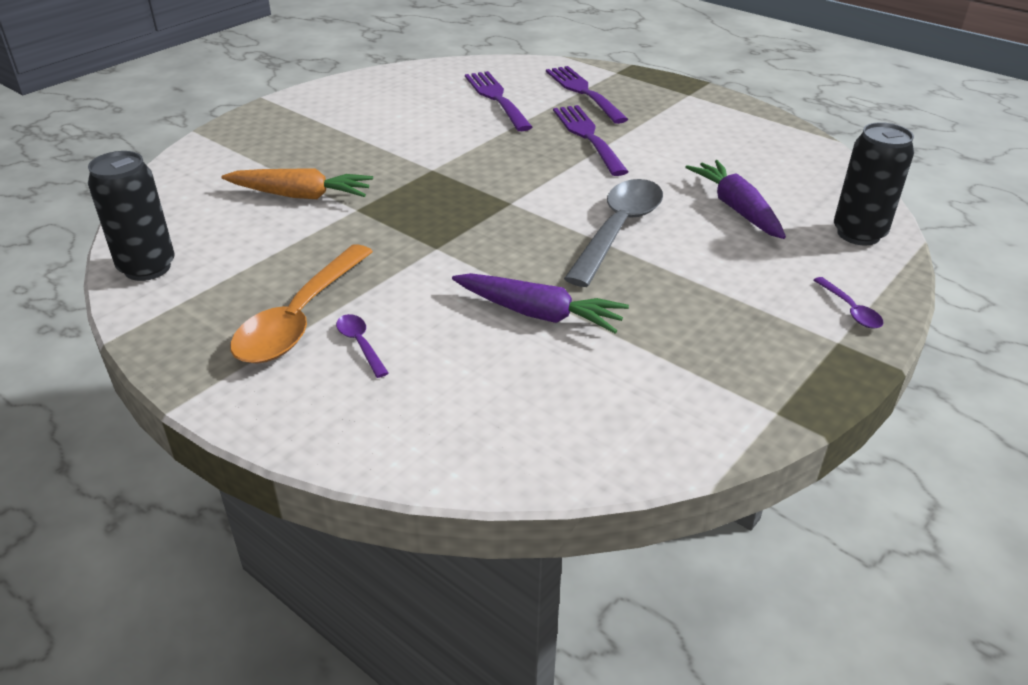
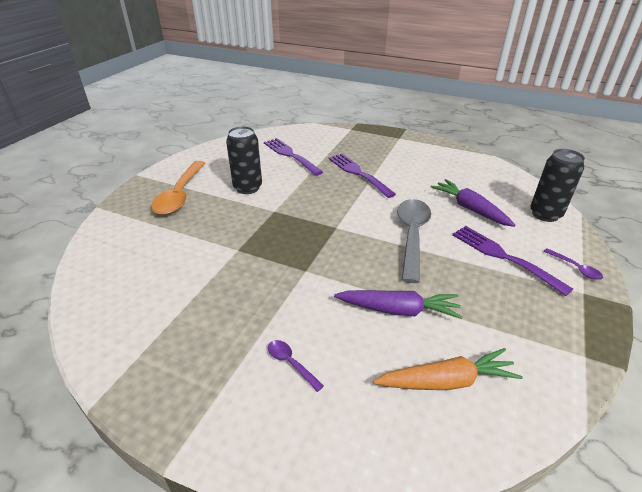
camera: 15 degrees left, 0 degrees up
(147, 268) = (102, 328): black can -> black can (248, 188)
(301, 195) = (195, 245): orange carrot -> orange carrot (447, 381)
(301, 318) = (237, 349): orange spoon -> orange spoon (180, 194)
(583, 92) = (339, 144): purple fork -> purple fork (503, 256)

